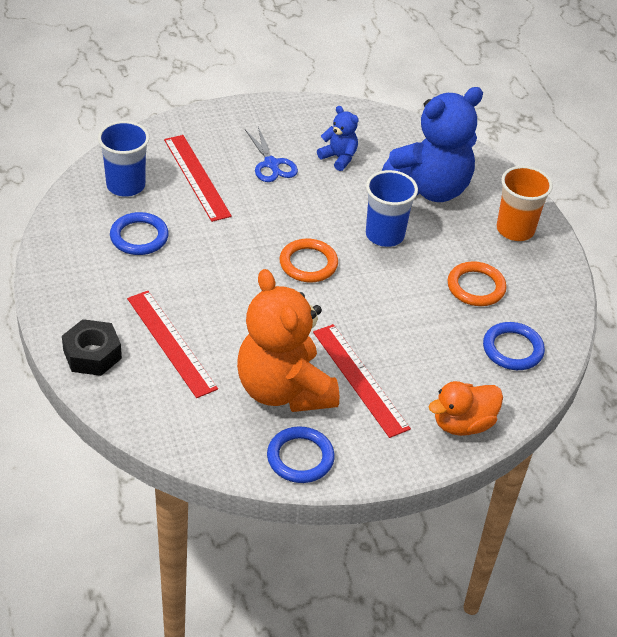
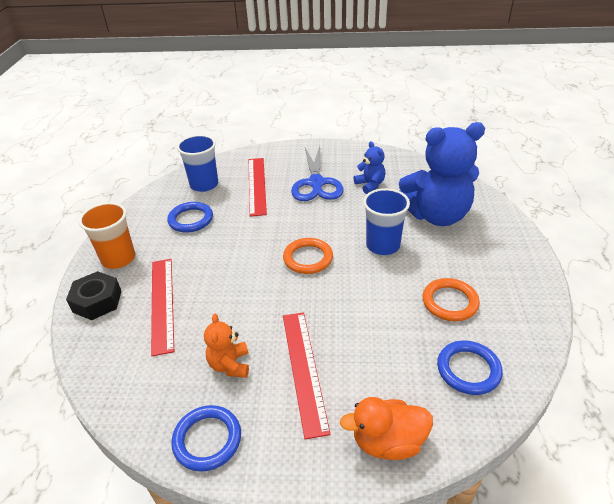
camera: 25 degrees right, 5 degrees down
(272, 164) = (316, 183): blue scissors -> blue scissors, size x1.54
(284, 390) = (230, 365): orange teddy bear -> orange teddy bear, size x0.46
(515, 229) = (503, 258): orange cup -> orange cup (118, 259)

